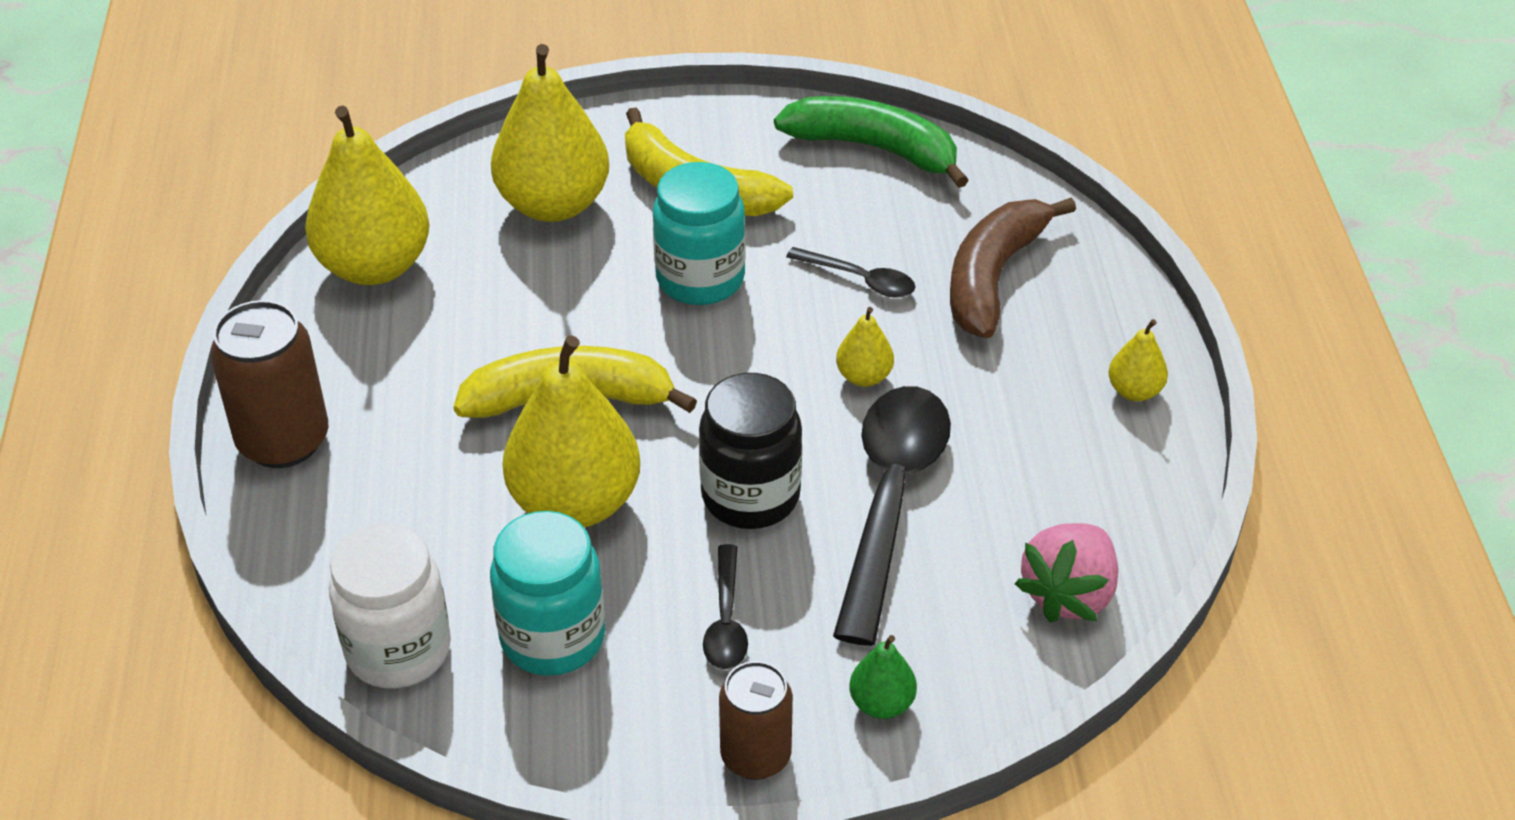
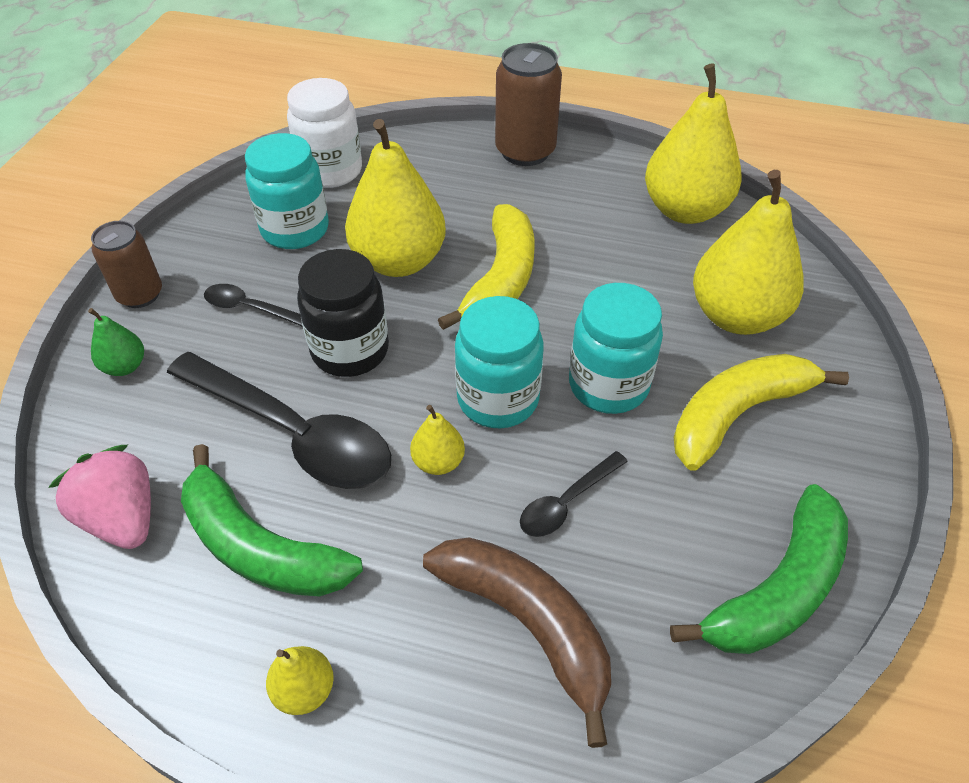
camera: 110 degrees right, 5 degrees up
(760, 354) = (498, 399): none -> turquoise jar
(1031, 472) = (260, 546): none -> green banana

